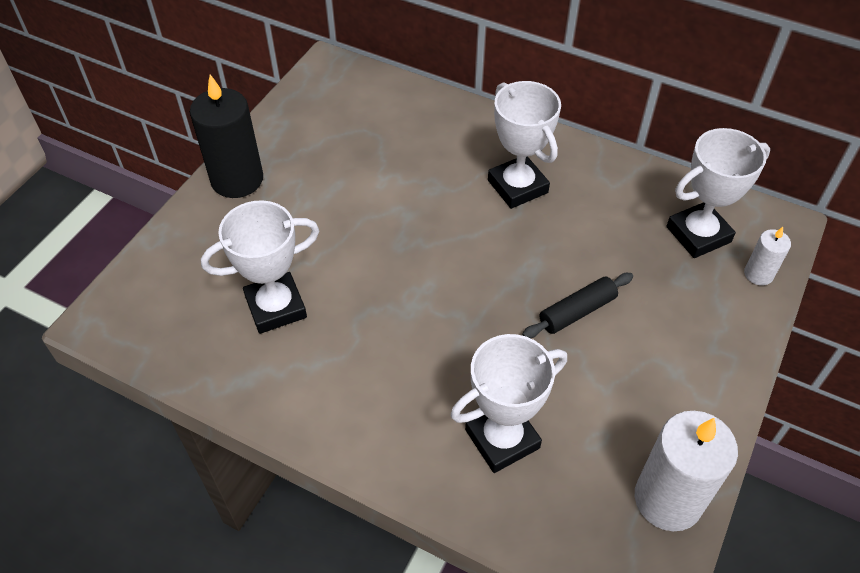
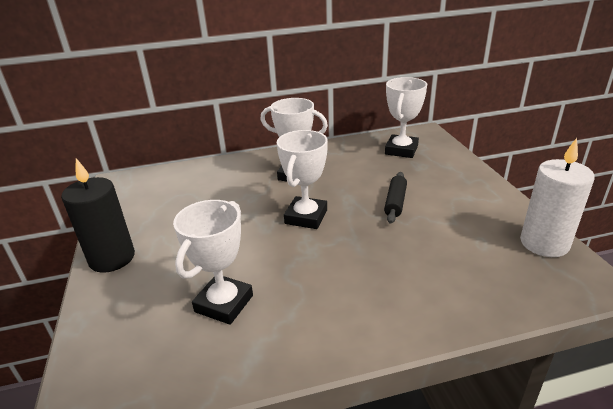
camera: 40 degrees left, 20 degrees down
(502, 439) = (442, 274): white trophy -> white trophy (306, 217)
(758, 274) = (443, 149): white candle -> none

